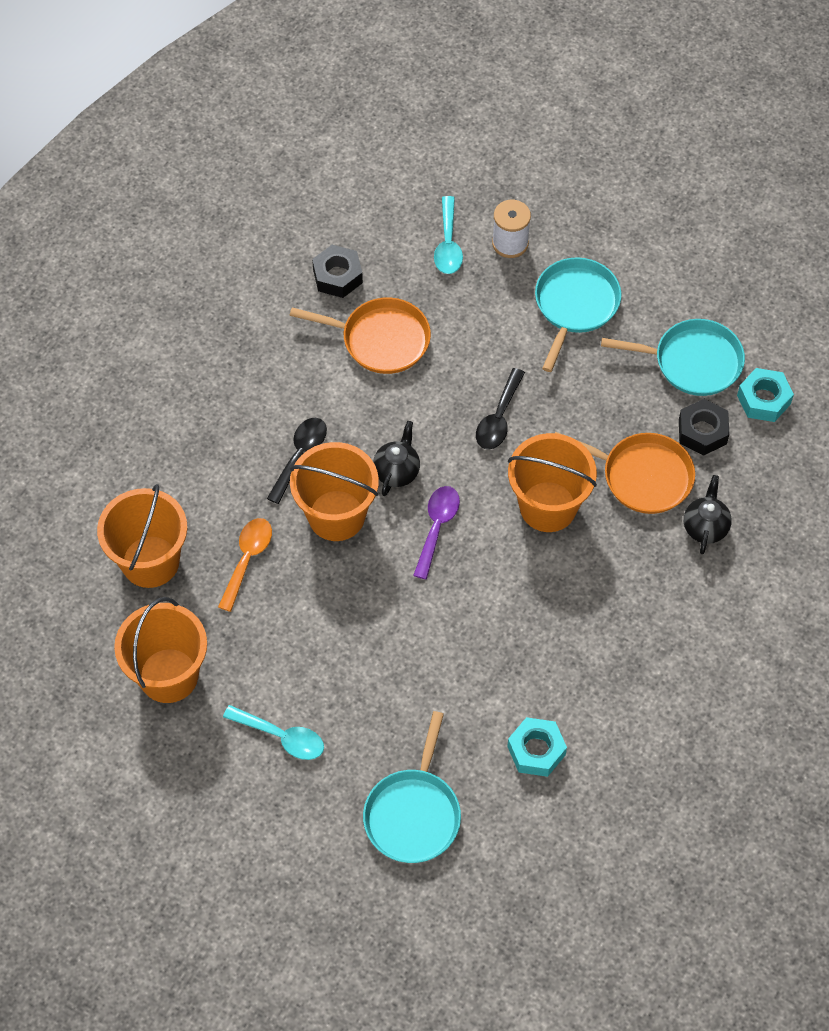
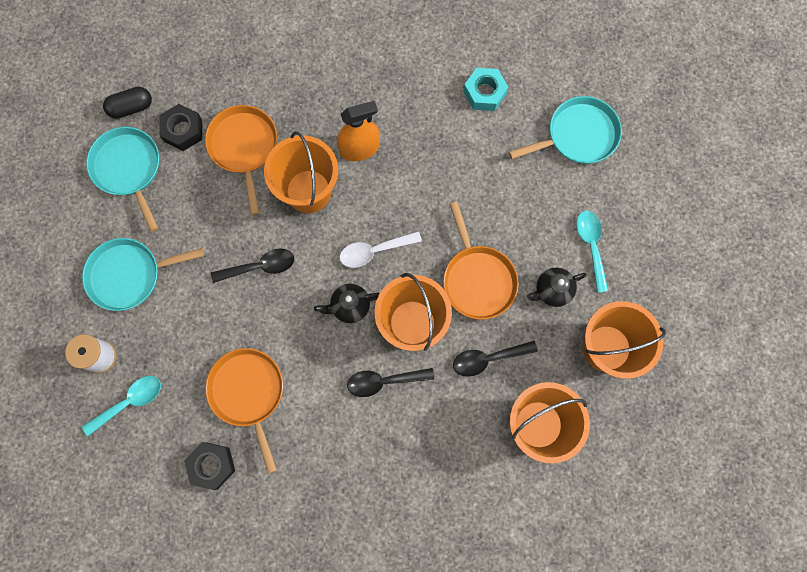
camera: 125 degrees left, 15 degrees up
(247, 559) = (488, 359): orange spoon -> black spoon
(332, 603) = (478, 280): none -> orange pan
(437, 527) = (374, 251): purple spoon -> white spoon
(561, 583) = (359, 148): none -> orange spray bottle
(705, 527) = (257, 88): black teapot -> black teapot (552, 290)
(763, 399) = (131, 107): turquoise nut -> black capsule

